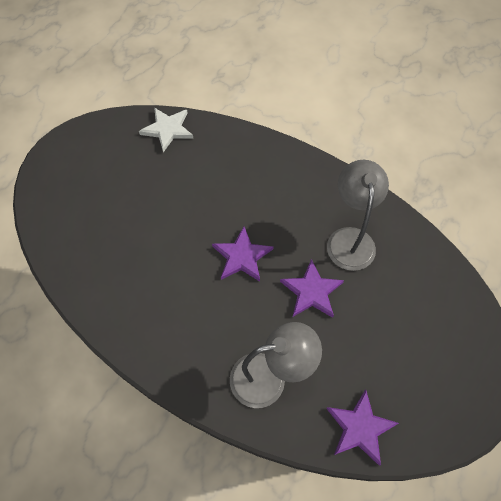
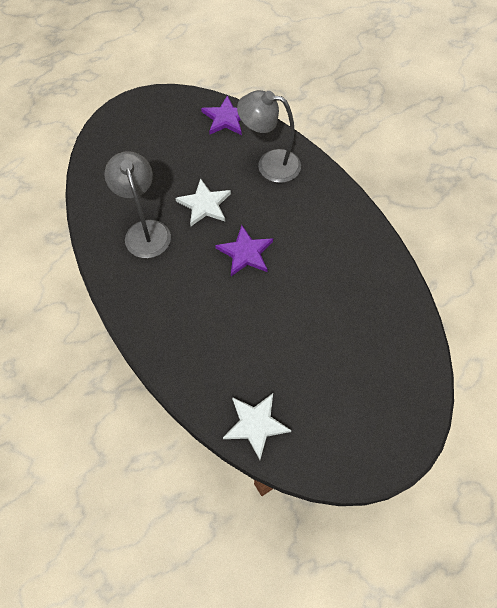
camera: 155 degrees left, 0 degrees up
(311, 291) = (204, 204): purple star -> white star
(350, 239) = (145, 230): grey lamp -> grey lamp turned 135 degrees clockwise

